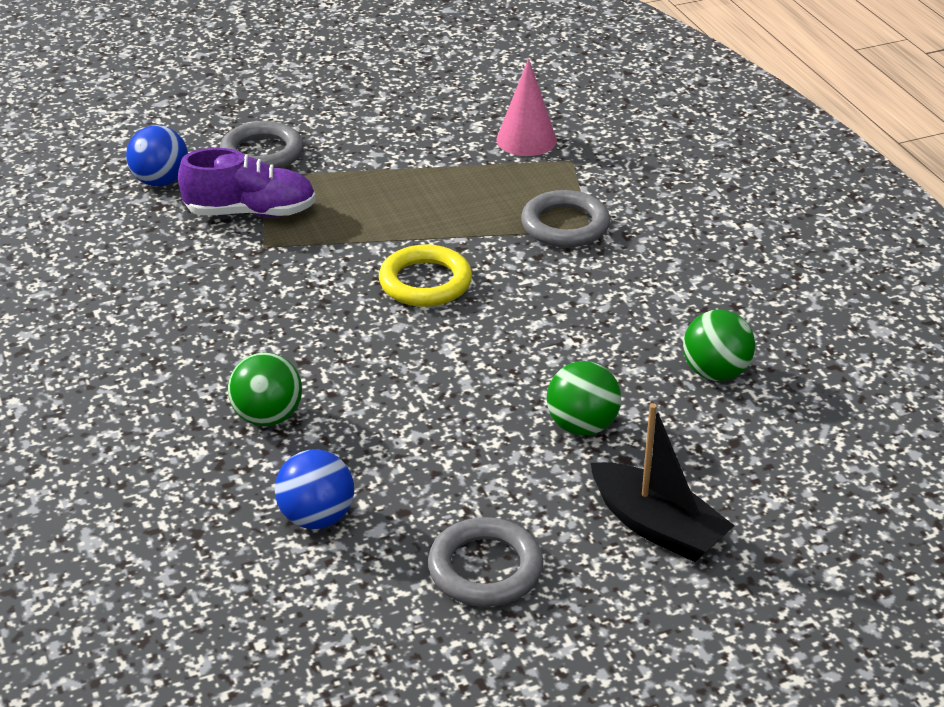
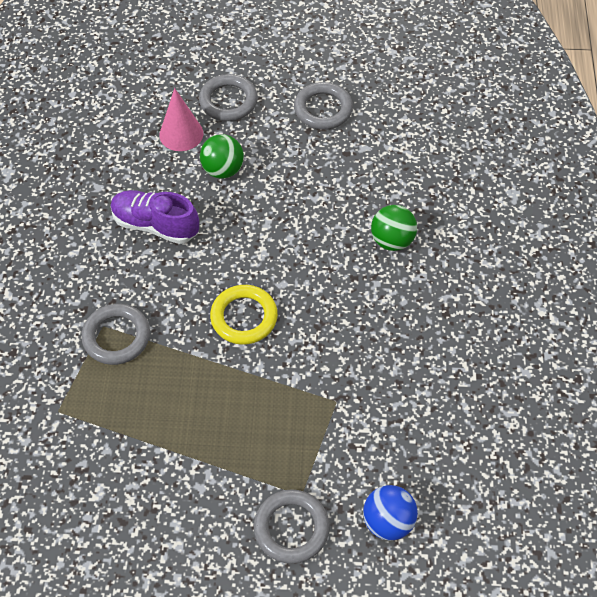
camera: 155 degrees left, 20 degrees up
(251, 212) = (331, 447): purple shoe -> purple shoe (155, 225)
(316, 517) = (391, 165): blue ball -> none
(526, 140) = (73, 453): pink cone -> pink cone (181, 134)
(657, 527) = (228, 101): black boat -> grey ring
(715, 373) = (125, 177): green ball -> none

